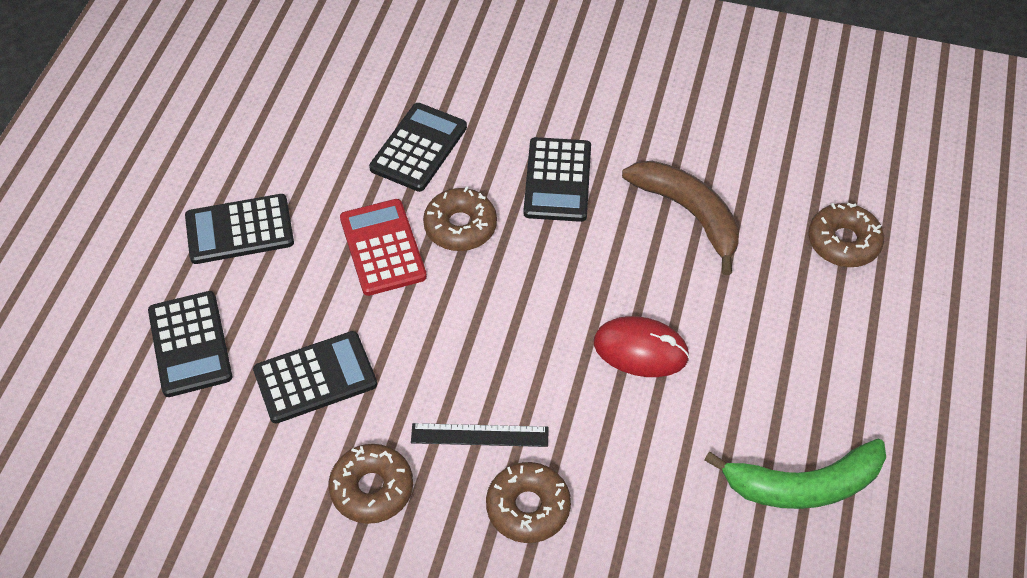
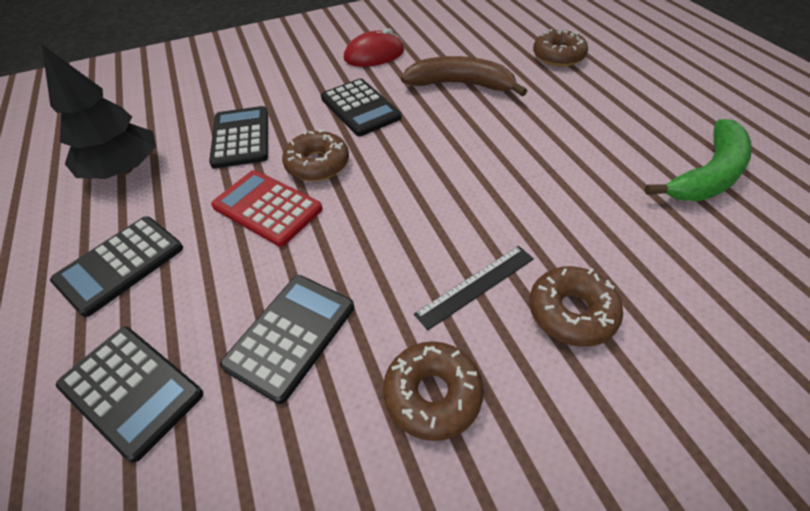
camera: 35 degrees left, 5 degrees down
(298, 123) = (124, 169): none -> black tree
(640, 350) = (520, 163): red mouse -> red mouse (374, 55)

